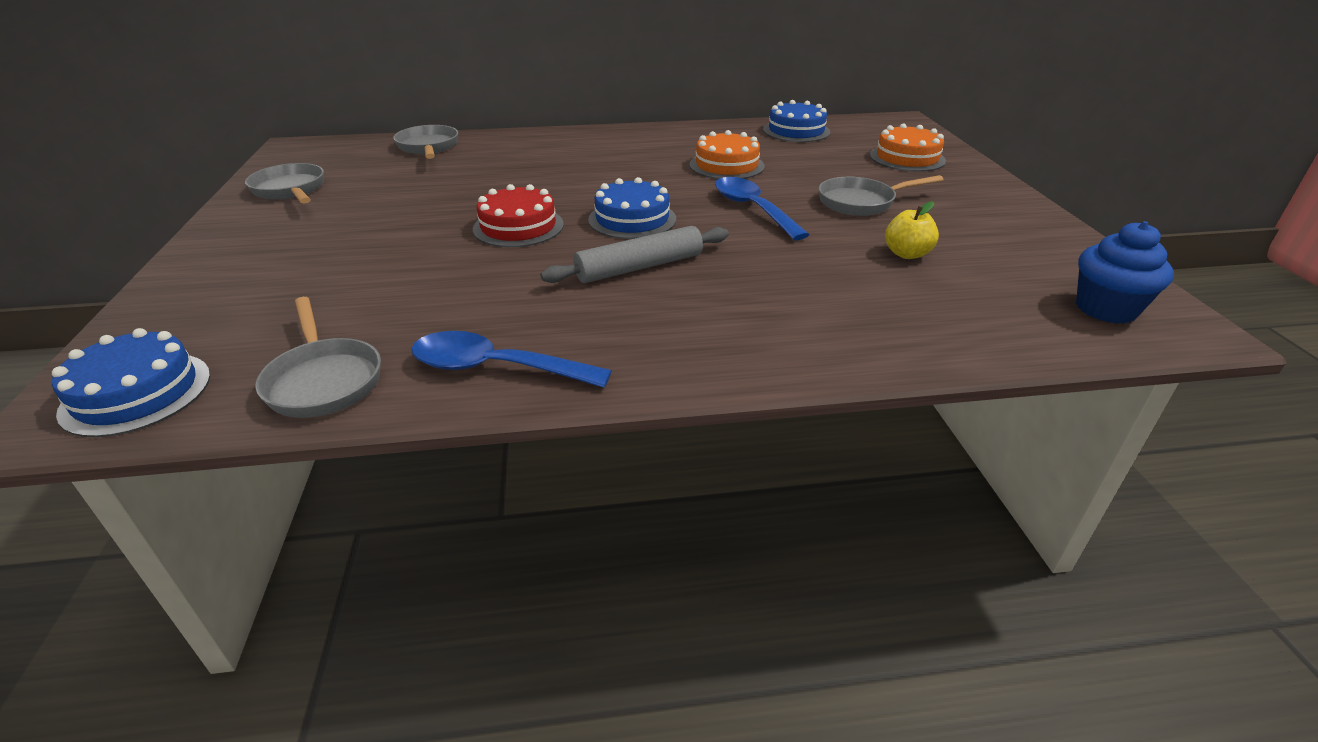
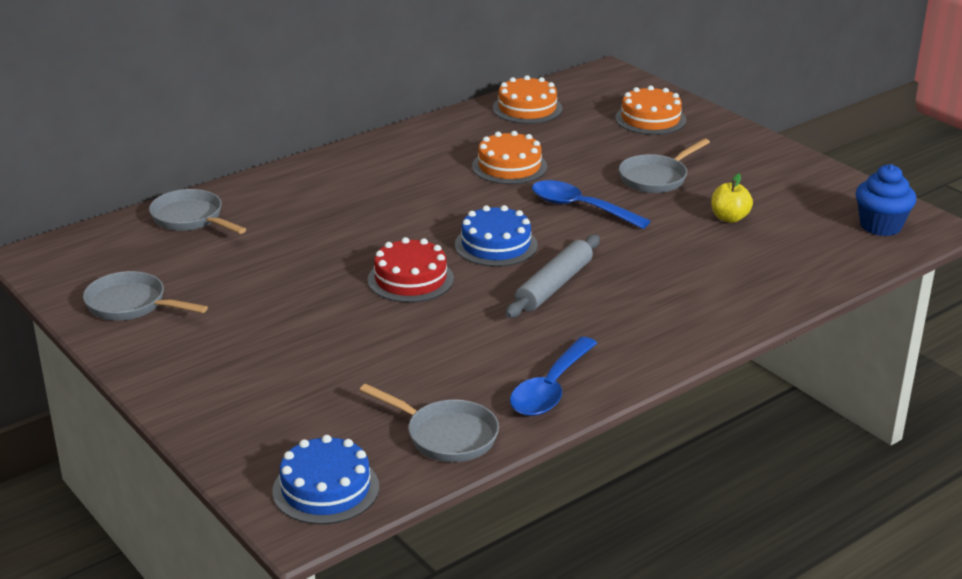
camera: 30 degrees left, 5 degrees down
(496, 368) = (550, 389): blue spoon -> blue spoon turned 45 degrees counterclockwise
(796, 131) = (527, 108): blue cake -> orange cake

